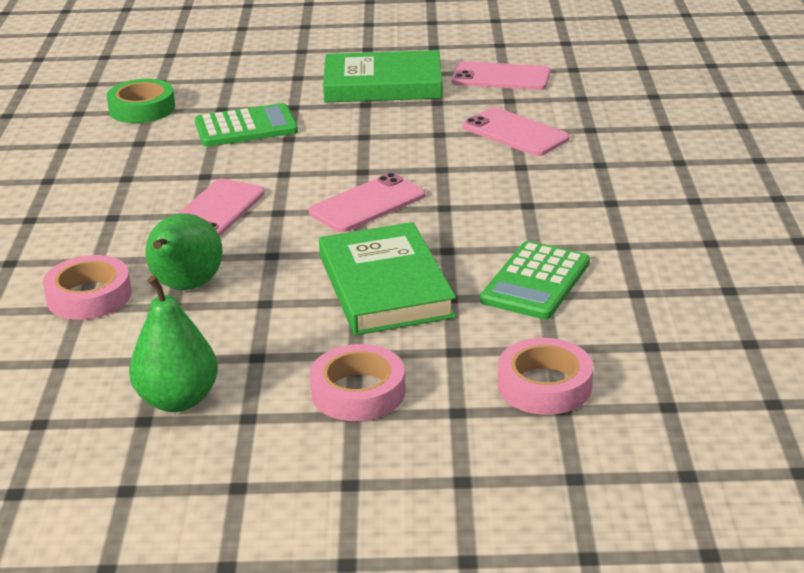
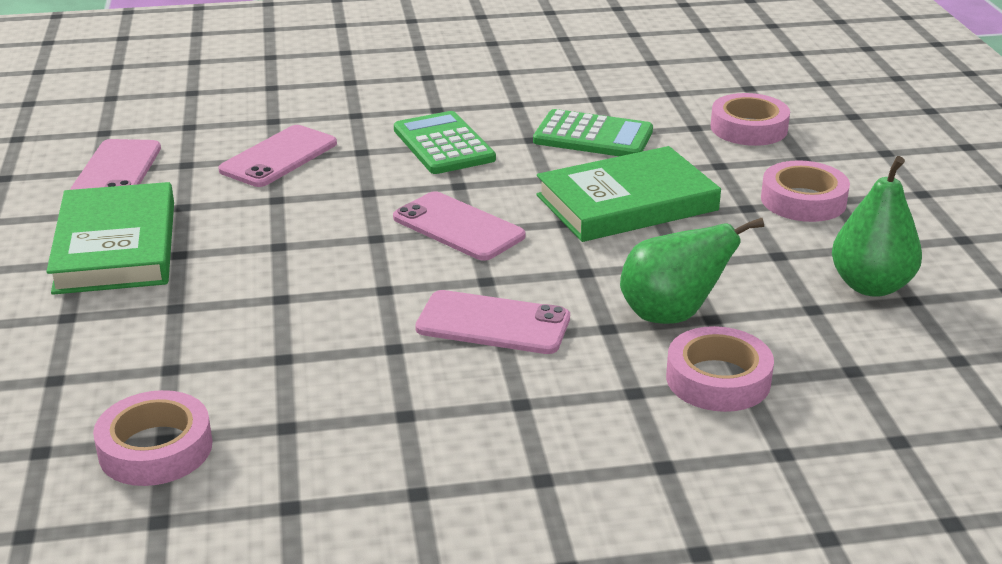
camera: 100 degrees left, 0 degrees up
(142, 108) = (155, 448): green tape -> pink tape
(246, 127) = (242, 336): green calculator -> green calculator (443, 144)

